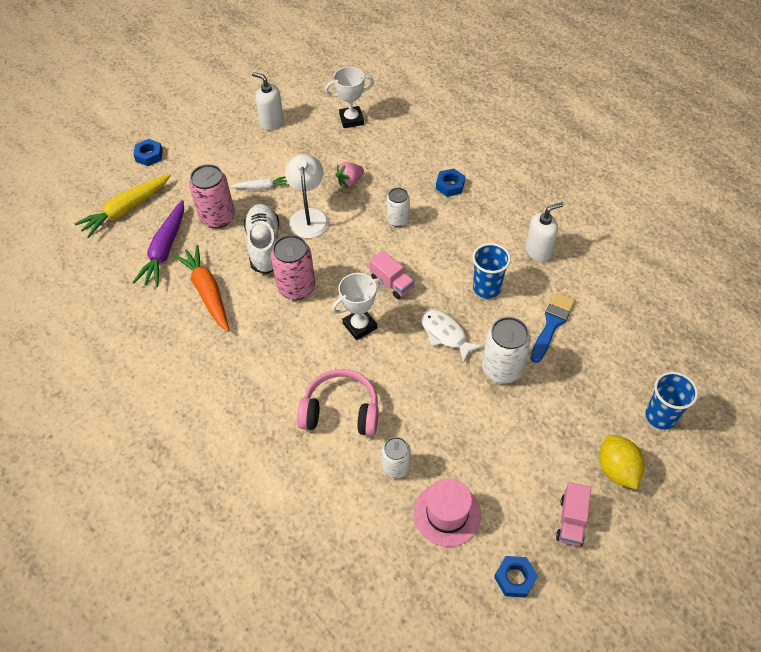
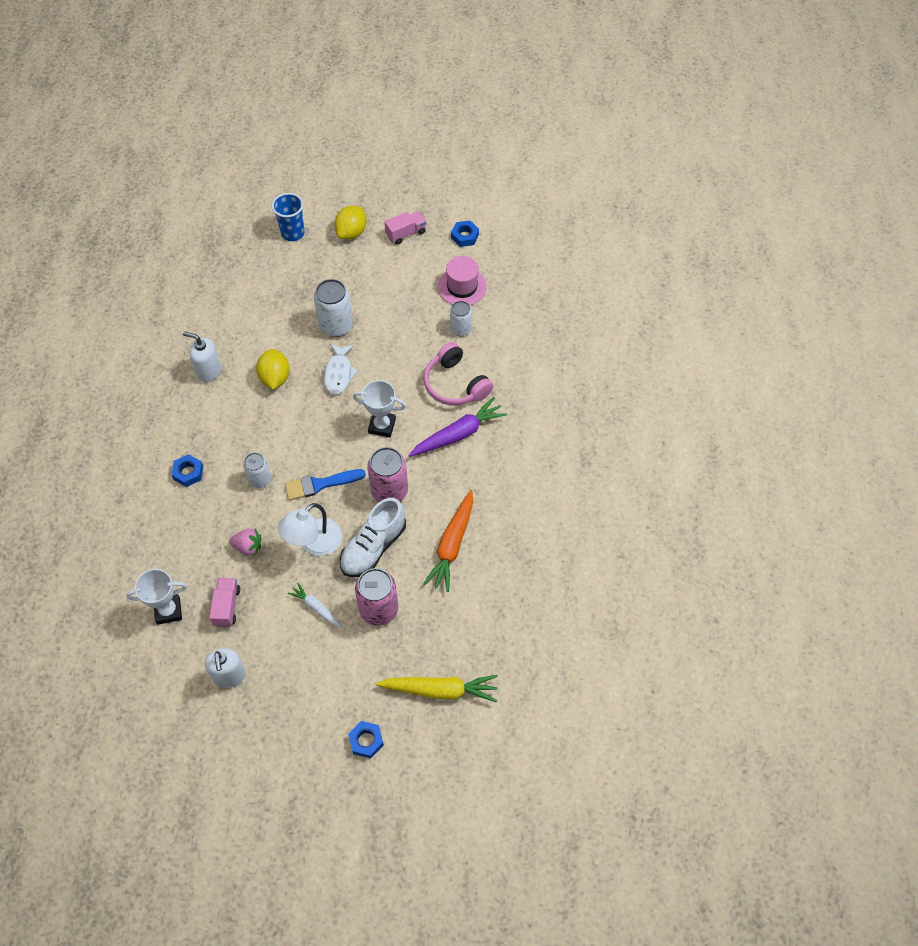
camera: 135 degrees left, 5 degrees up
(165, 250) = (446, 615): purple carrot -> purple carrot (458, 434)
(351, 119) = (168, 611): white trophy -> white trophy turned 45 degrees counterclockwise
(391, 283) = (326, 436): pink truck -> pink truck (227, 606)
(486, 288) = (275, 378): blue cup -> yellow lemon
(552, 324) = (272, 323): blue brush -> blue brush (320, 484)

